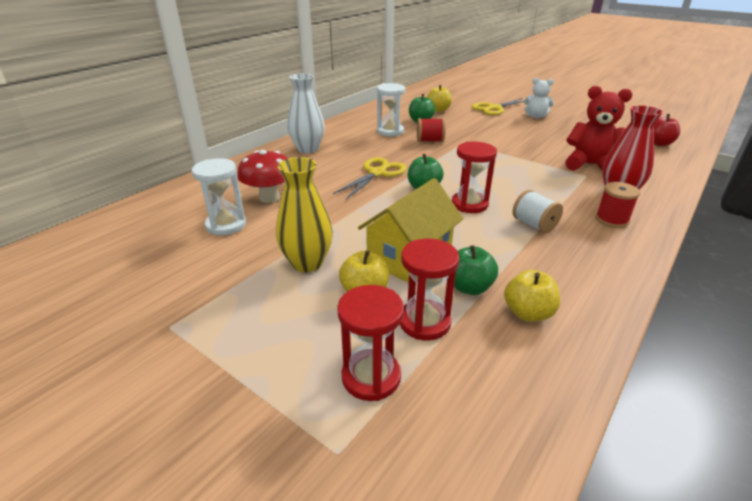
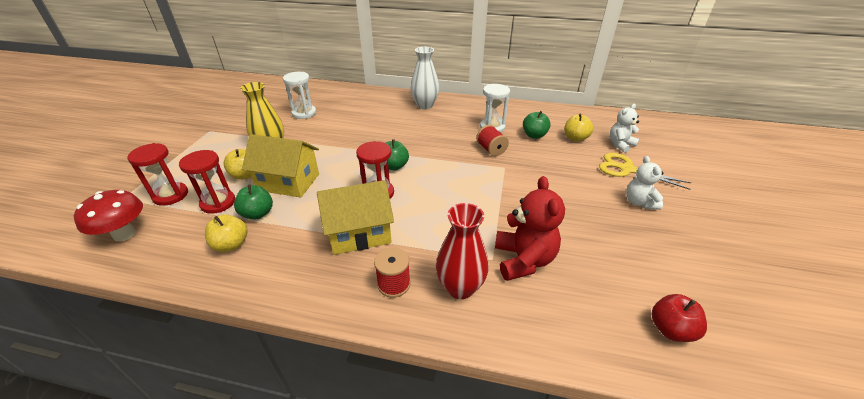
camera: 65 degrees right, 5 degrees up
(269, 198) = (343, 115): red mushroom -> red mushroom (124, 234)
(377, 173) = (405, 141): yellow scissors -> none
(460, 101) = (620, 144): none -> white teddy bear
(534, 225) = (359, 233): white spool -> yellow house

